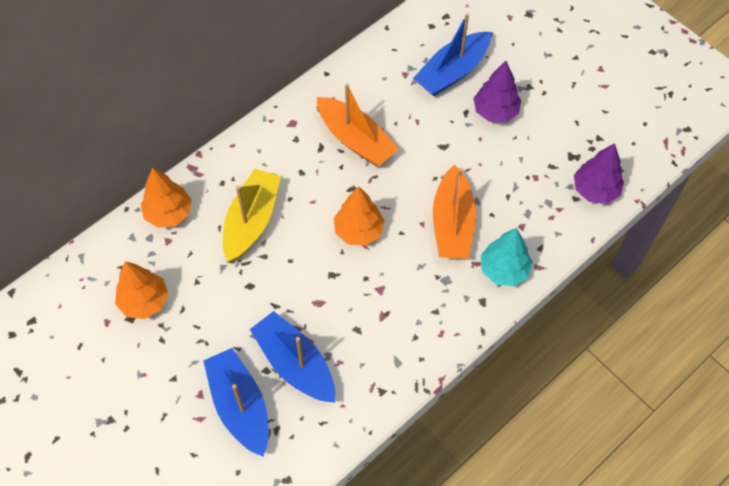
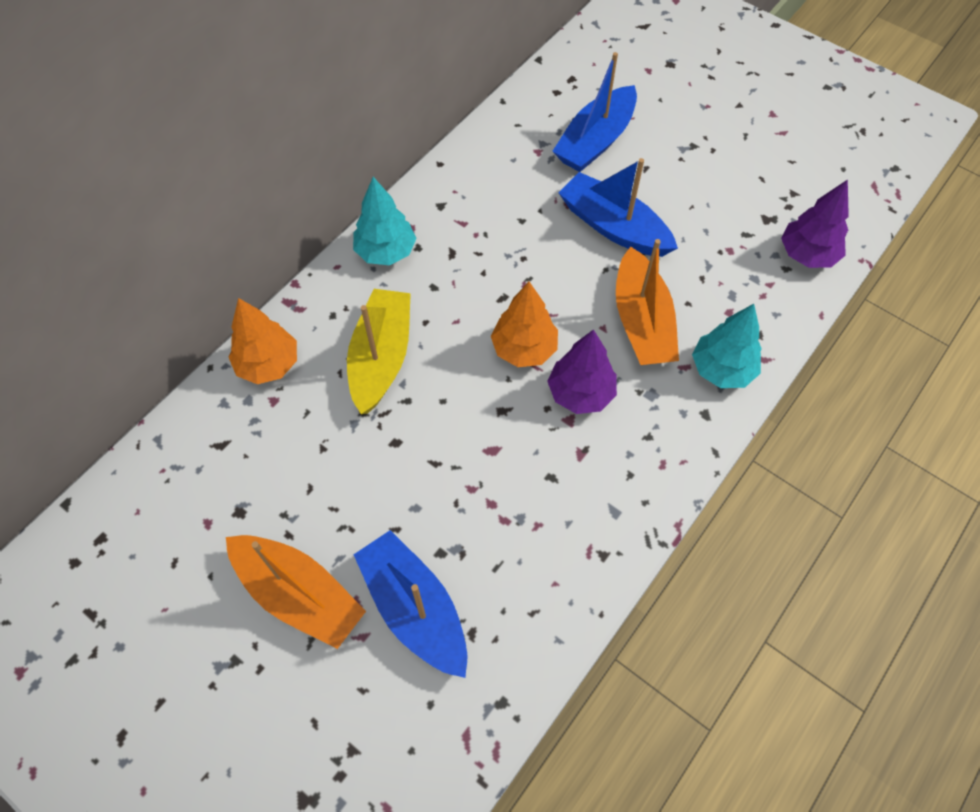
camera: 10 degrees left, 0 degrees up
(144, 301) = (255, 486): orange tree -> none
(271, 139) = (386, 252): none -> turquoise tree
(295, 364) = (478, 537): blue boat -> blue boat (613, 227)
(356, 139) = (494, 237): orange boat -> orange boat (299, 594)
(495, 111) = (660, 179): purple tree -> purple tree (581, 393)

